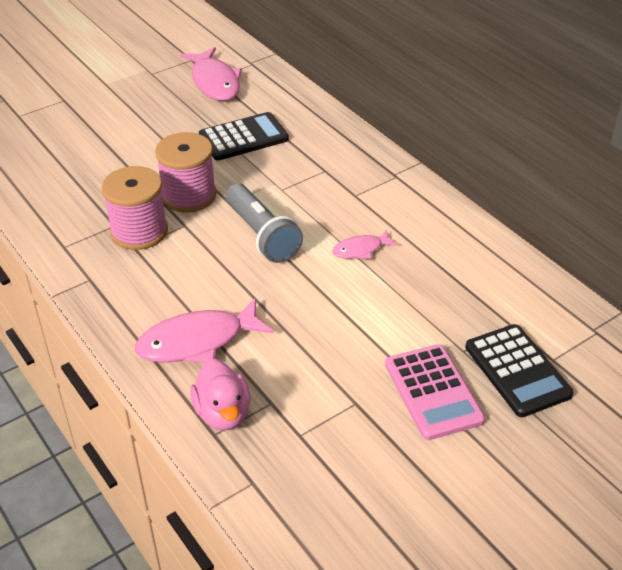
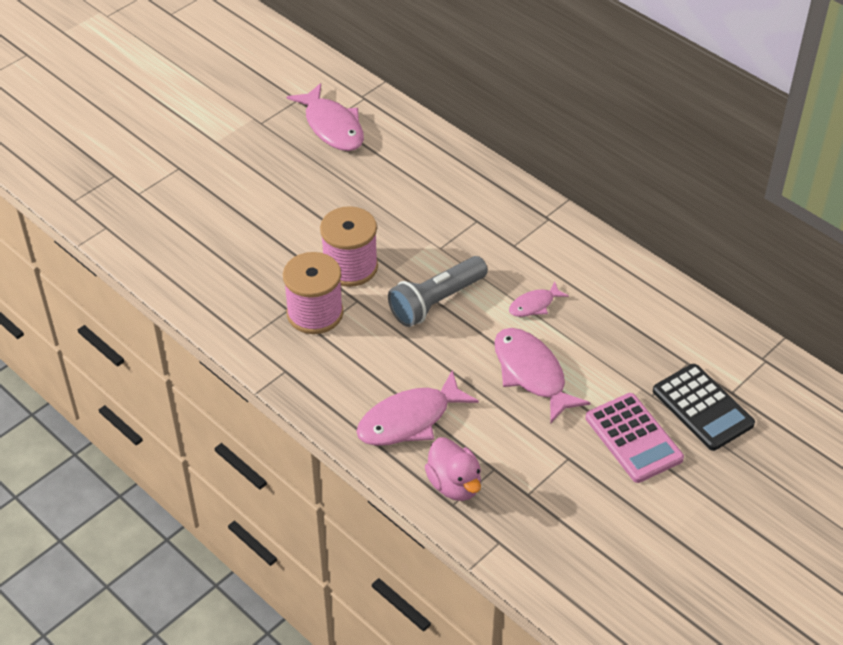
camera: 10 degrees left, 5 degrees up
(243, 137) = (384, 192): black calculator -> none
(262, 235) = (436, 302): grey flashlight -> grey flashlight turned 90 degrees clockwise
(339, 313) = (531, 373): none -> pink fish

